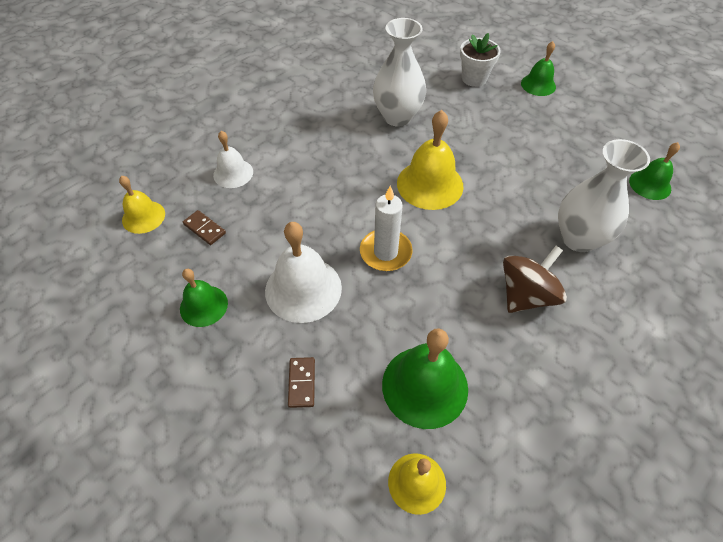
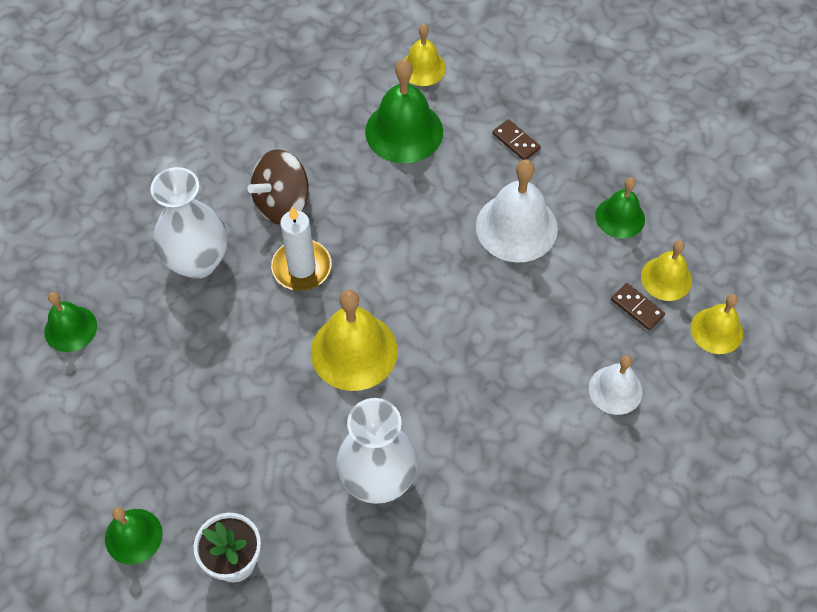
camera: 175 degrees left, 5 degrees up
(174, 253) = (666, 278): none -> yellow bell
(301, 383) = (516, 141): brown domino -> brown domino turned 45 degrees counterclockwise
(385, 252) = (423, 262): white candle -> white candle (301, 267)

